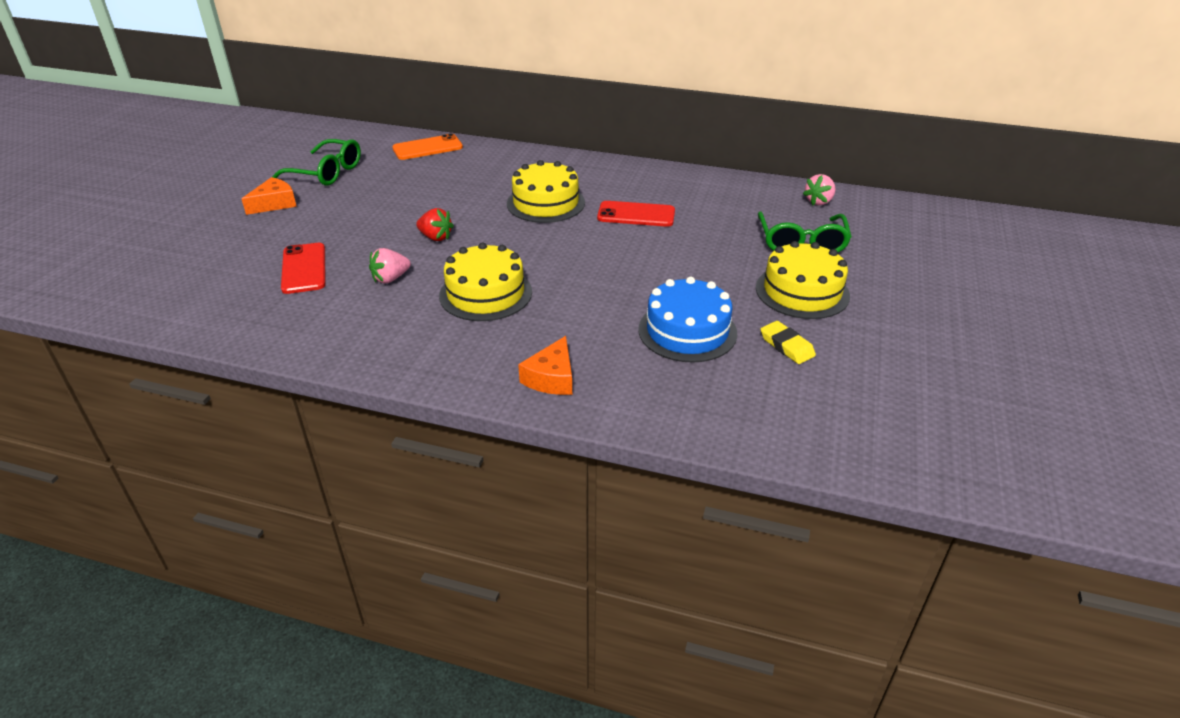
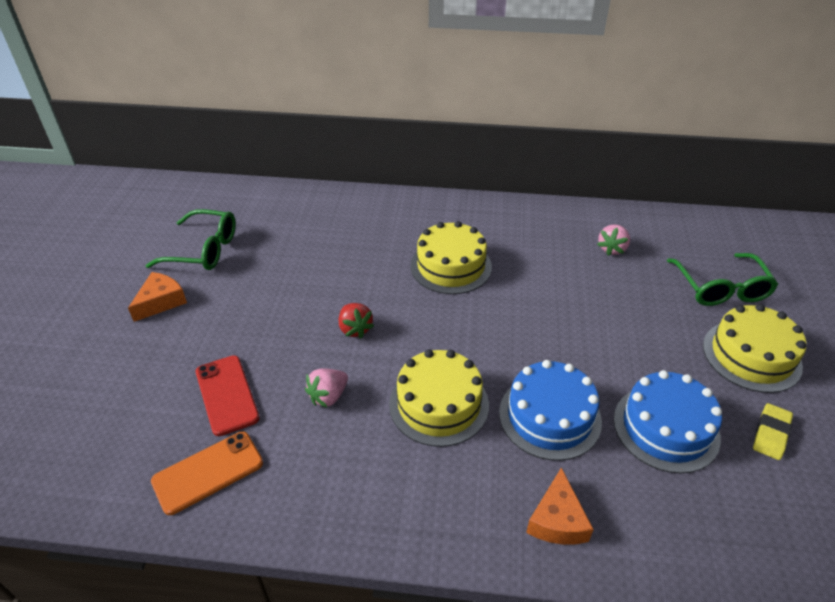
camera: 10 degrees left, 5 degrees up
(427, 148) = (300, 204): orange phone -> orange phone (208, 472)
(435, 237) = (355, 329): red strawberry -> red strawberry turned 45 degrees clockwise
(582, 312) = (549, 416): none -> blue cake
(636, 214) = (547, 271): red phone -> none
(786, 346) = (771, 434): yellow eraser -> yellow eraser turned 75 degrees clockwise
(819, 201) = (713, 233): pink strawberry -> pink strawberry (612, 249)

